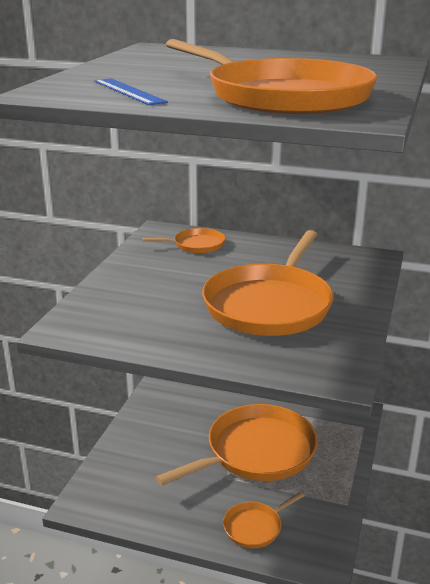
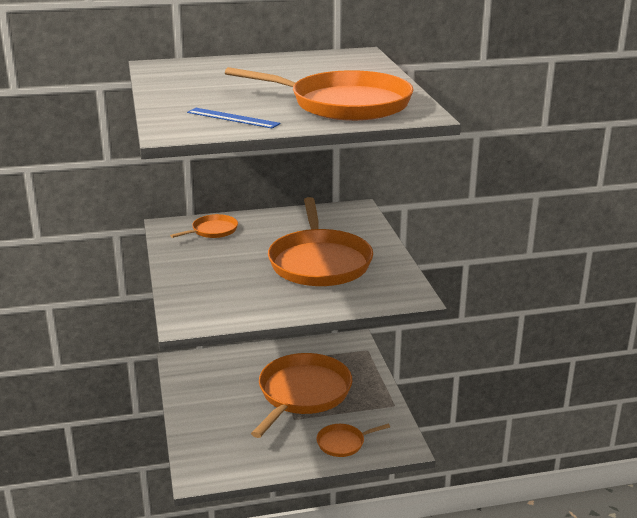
camera: 30 degrees left, 0 degrees up
(255, 527) = (343, 443): orange pan -> orange pan turned 45 degrees clockwise

